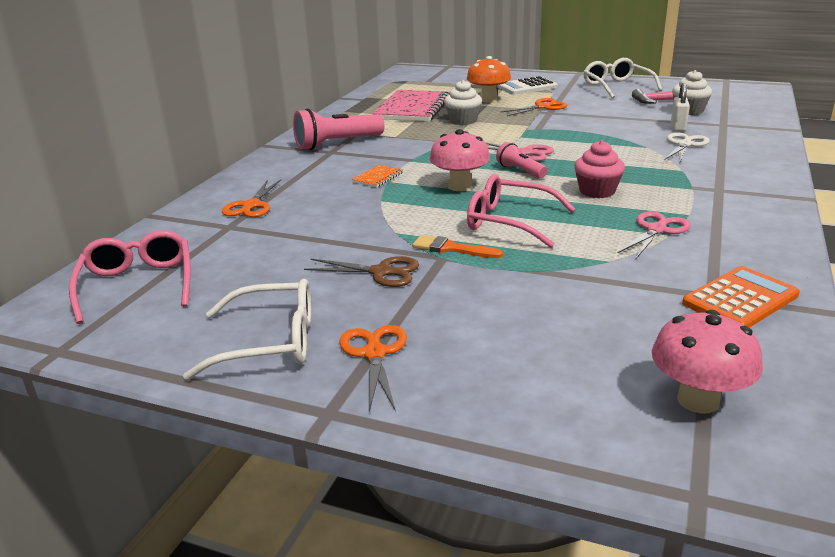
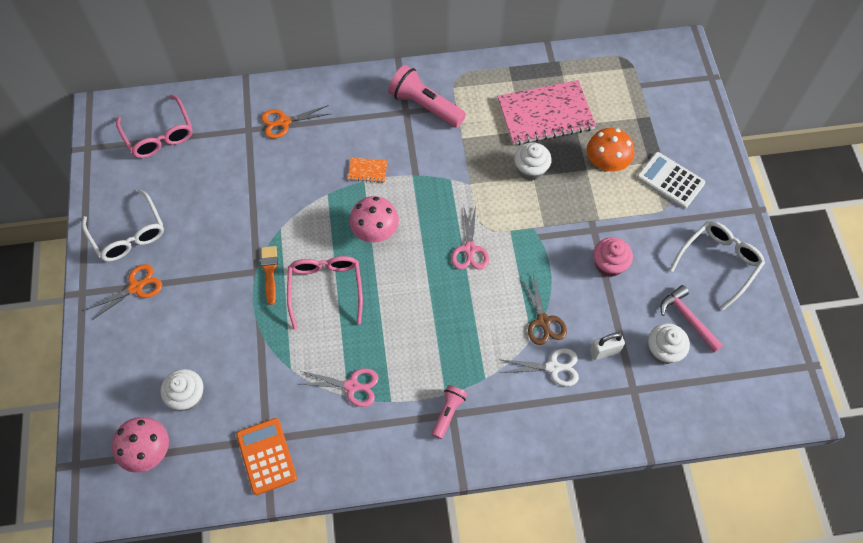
camera: 60 degrees right, 35 degrees up
(138, 285) = (159, 134): pink glasses -> pink glasses turned 105 degrees clockwise
(381, 272) = (222, 247): brown scissors -> brown scissors (543, 321)
(520, 171) = (426, 261): pink flashlight -> pink flashlight (448, 412)
(543, 107) = (607, 218): orange scissors -> none
(597, 191) = (408, 328): pink cupcake -> pink cupcake (609, 264)
(609, 343) = (187, 396): none -> white cupcake
(740, 299) = (266, 456): orange calculator -> orange calculator turned 135 degrees counterclockwise

